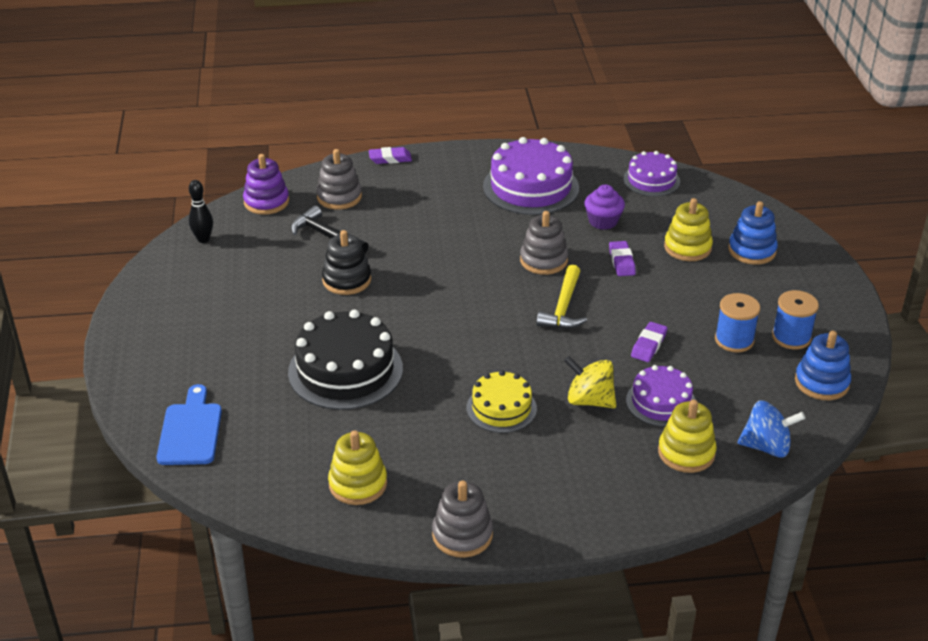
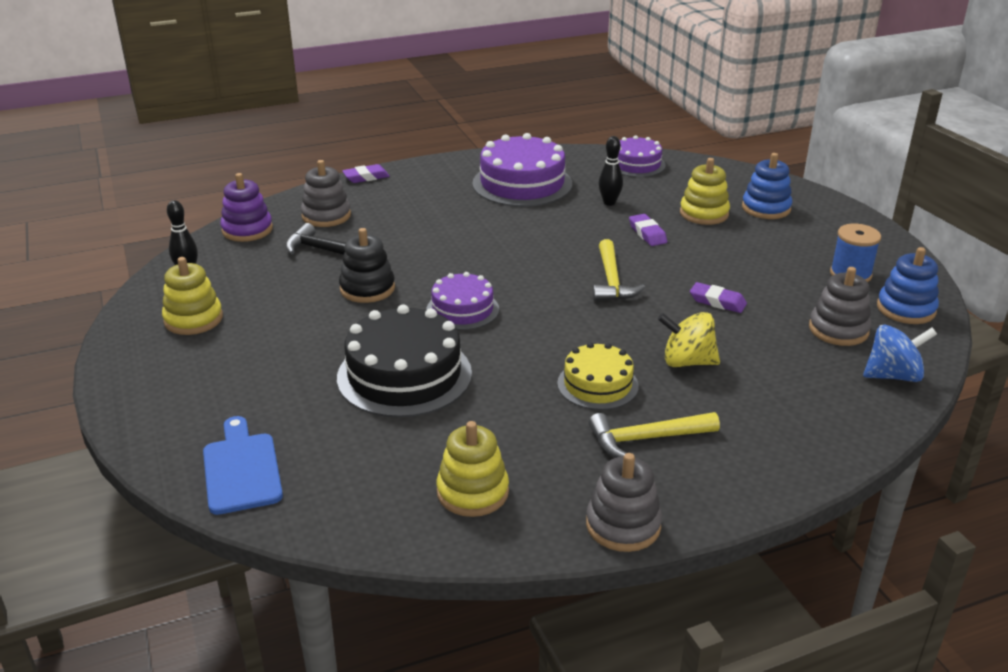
camera: 15 degrees left, 5 degrees down
(518, 465) = (646, 439): none -> yellow hammer
(543, 260) = (568, 243): grey stacking toy -> grey stacking toy (838, 330)
(603, 221) = (609, 203): purple cupcake -> black bowling pin
(648, 345) = (717, 302): purple eraser -> purple eraser turned 75 degrees counterclockwise
(661, 402) = (761, 351): purple cake -> purple cake (462, 309)
(686, 453) = (817, 395): yellow stacking toy -> yellow stacking toy (193, 319)
(734, 340) = (798, 285): blue spool -> none

